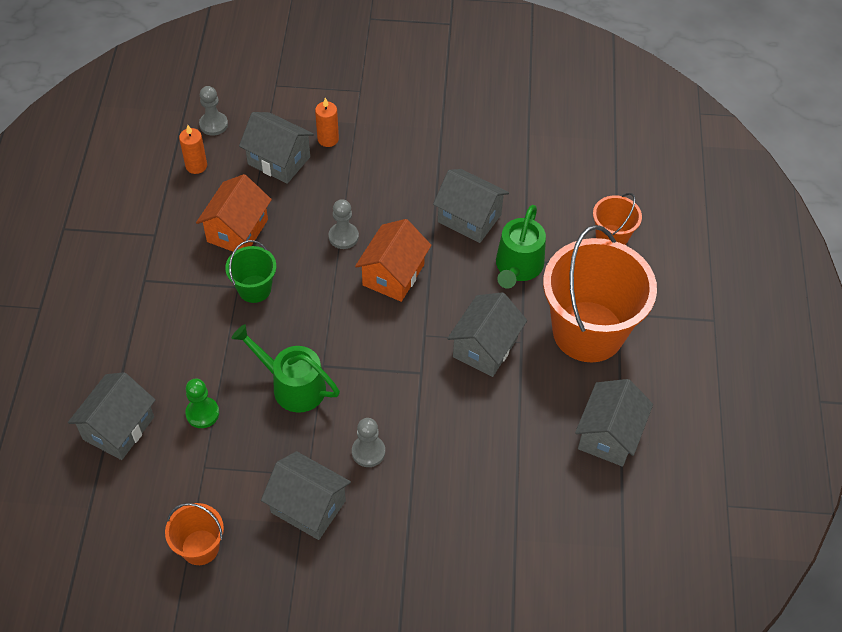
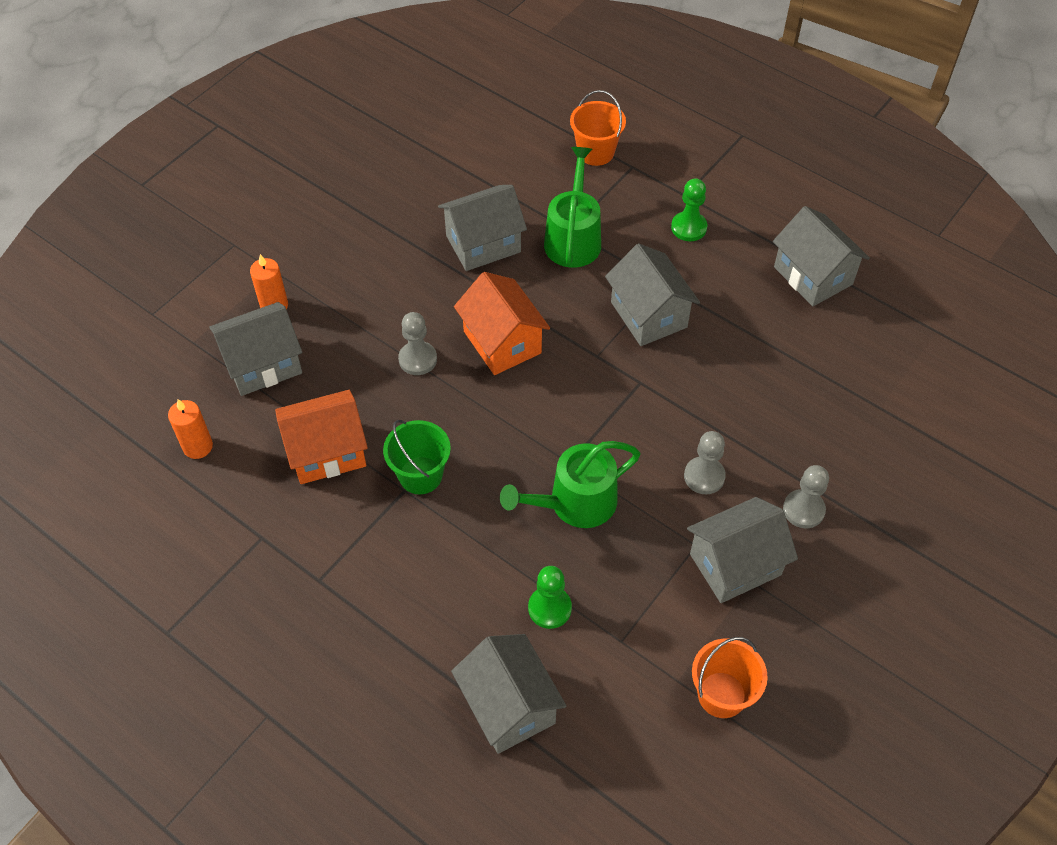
camera: 55 degrees left, 0 degrees up
(213, 124) = (153, 400): grey pawn -> grey pawn (803, 510)
(237, 230) = (327, 452): orange house -> orange house turned 75 degrees counterclockwise
(518, 267) = (573, 238): green watering can -> green watering can turned 135 degrees counterclockwise
(588, 331) = (689, 227): orange bucket -> green pawn

